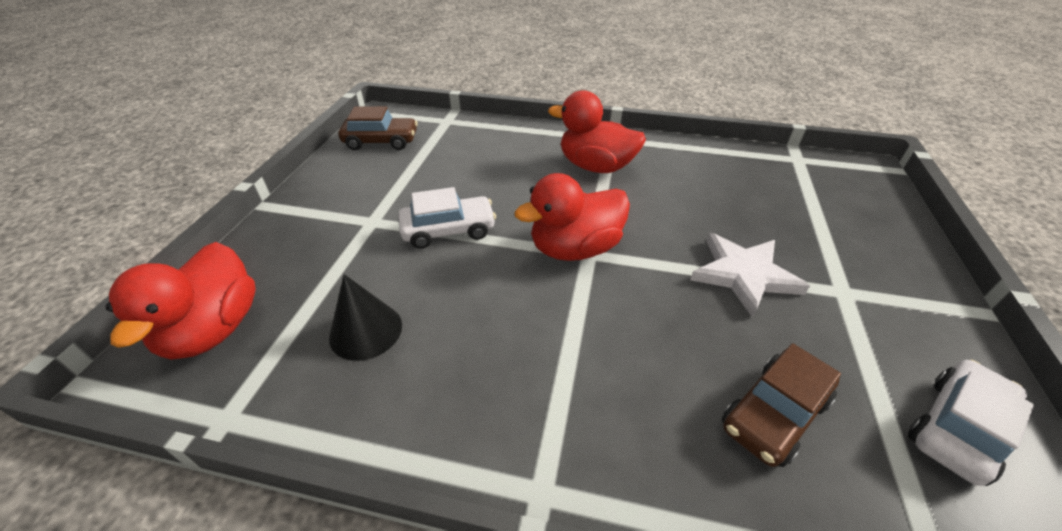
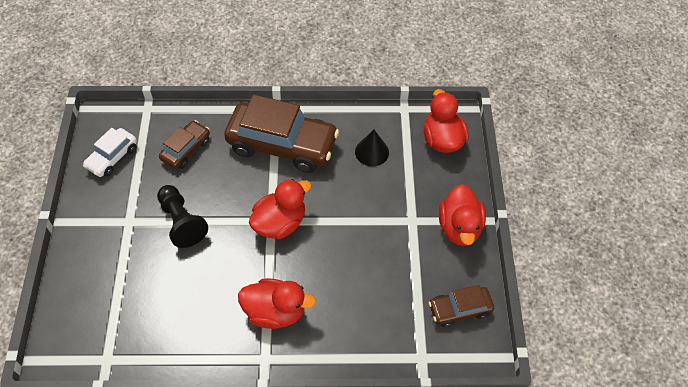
camera: 165 degrees right, 15 degrees up
(313, 204) = (459, 227): none -> red duck
(448, 230) = (360, 222): white car -> none
(545, 381) = (282, 145): none -> brown car
(743, 275) = (182, 222): white star -> black pawn

